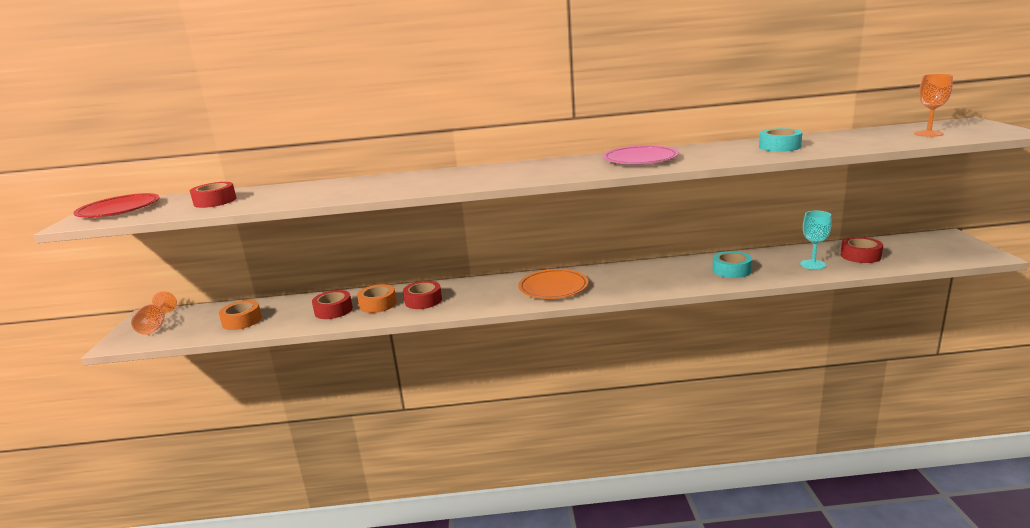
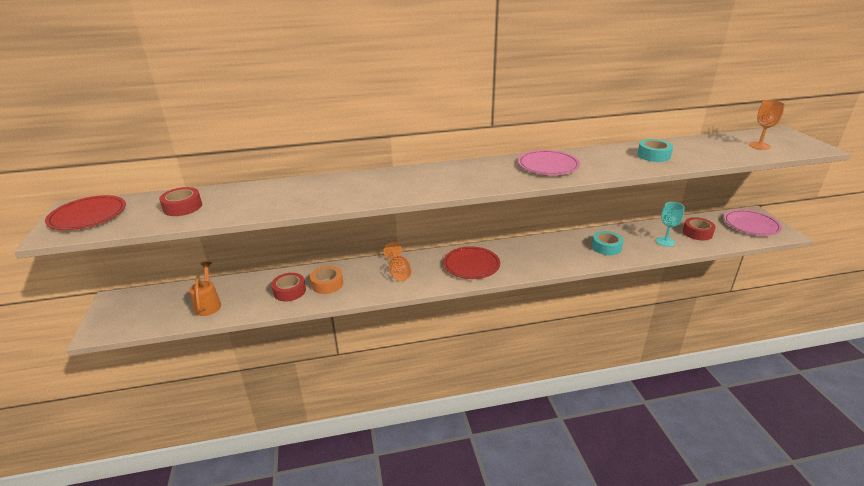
camera: 10 degrees left, 10 degrees up
(155, 326) = (126, 311): orange goblet -> orange goblet (399, 272)
(242, 321) = (208, 304): orange tape -> orange watering can
(423, 300) = (366, 280): red tape -> none
(553, 287) = (471, 265): orange plate -> red plate
(939, 247) = (751, 225): none -> pink plate

